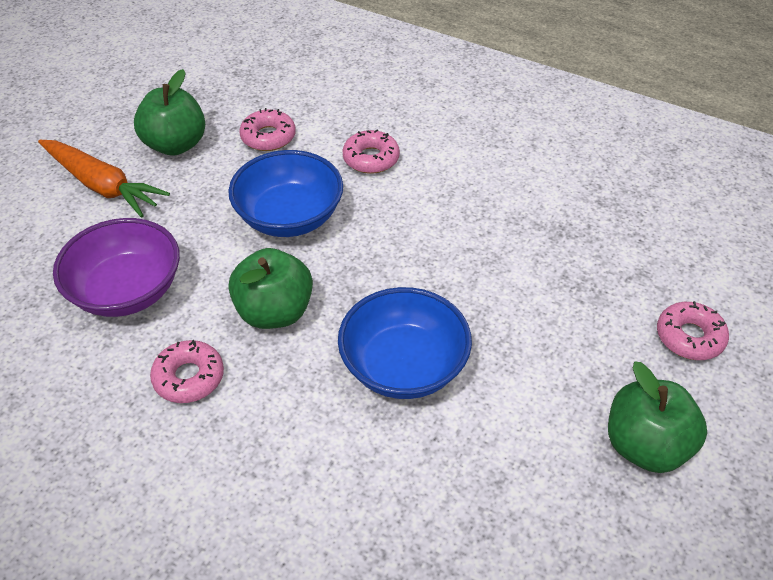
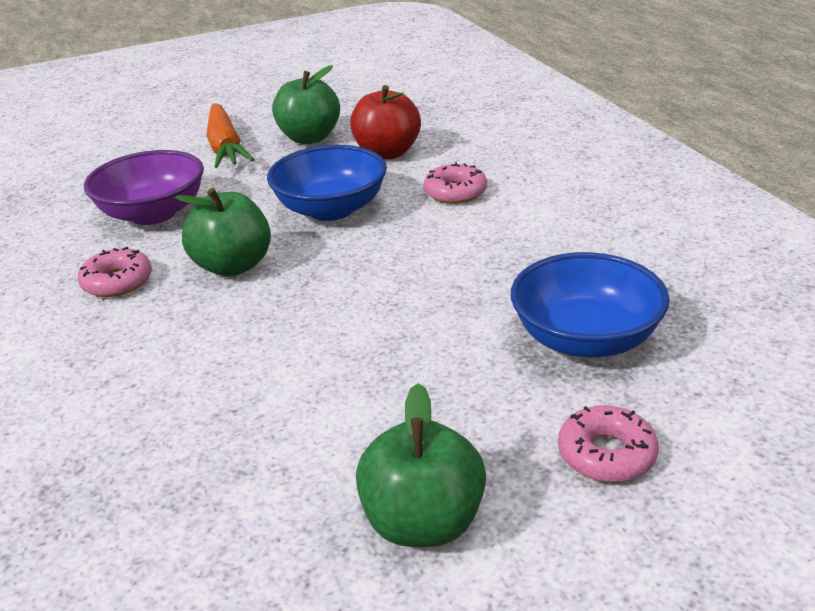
camera: 40 degrees right, 15 degrees down
(268, 137) = (387, 153): pink donut -> red apple
(404, 366) = (280, 346): blue bowl -> blue bowl (585, 339)

